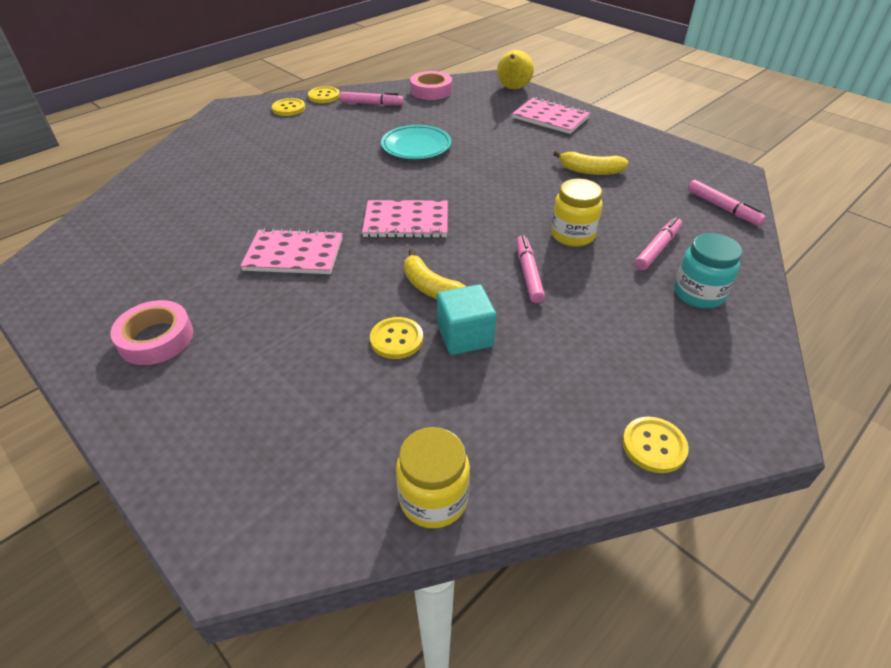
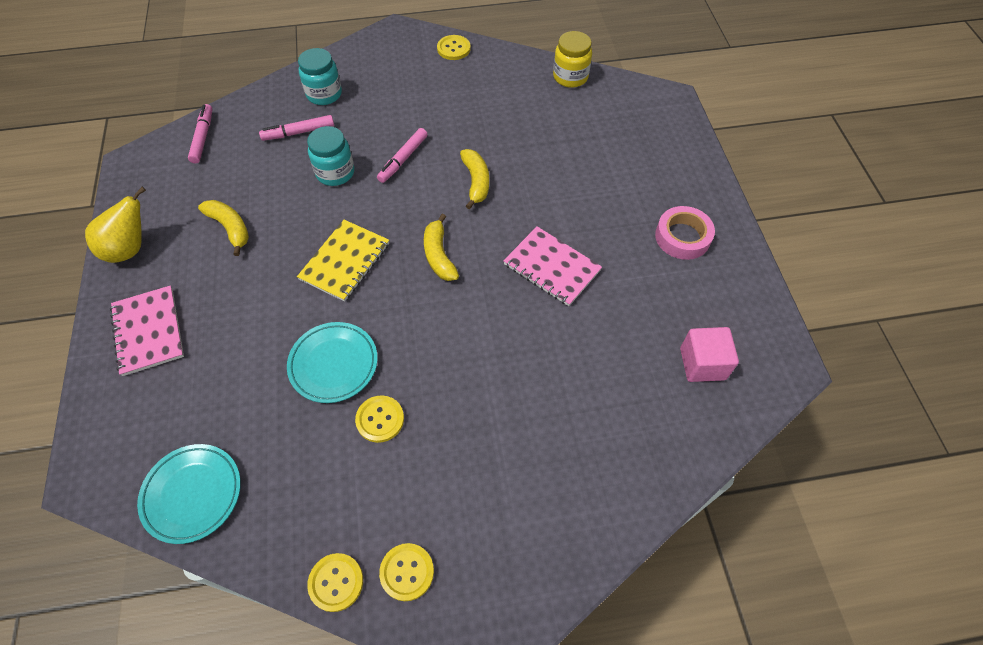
camera: 145 degrees left, 15 degrees up
(114, 247) = (702, 364): none -> pink cube
(371, 104) = (295, 508): pink marker -> none
(396, 339) = (528, 157): yellow button -> yellow button (380, 419)
(406, 221) = (439, 255): pink notebook -> yellow banana
(431, 91) = (192, 494): pink tape -> turquoise plate
(465, 336) = (486, 139): turquoise cube -> none
(477, 189) = (345, 261): none -> yellow notebook
(513, 88) = (98, 427): yellow pear -> yellow pear (130, 249)
(572, 235) = (335, 173): yellow jar -> turquoise jar

